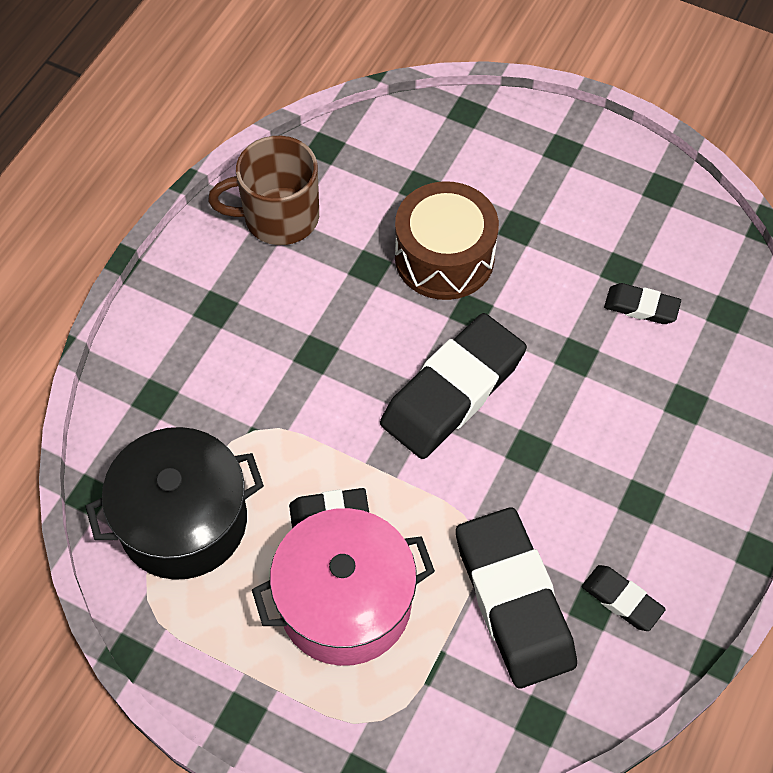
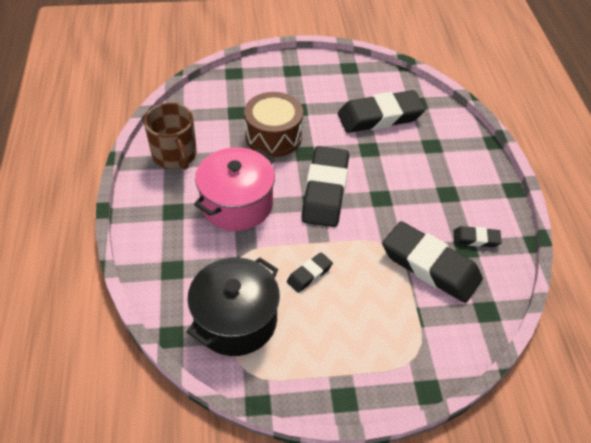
camera: 35 degrees left, 10 degrees down
(279, 217) = (175, 155): brown mug -> brown mug turned 75 degrees counterclockwise
(345, 603) = (352, 312): pink pot -> pink pot (237, 204)
(641, 307) = (380, 117): black eraser -> black eraser, size x2.12

